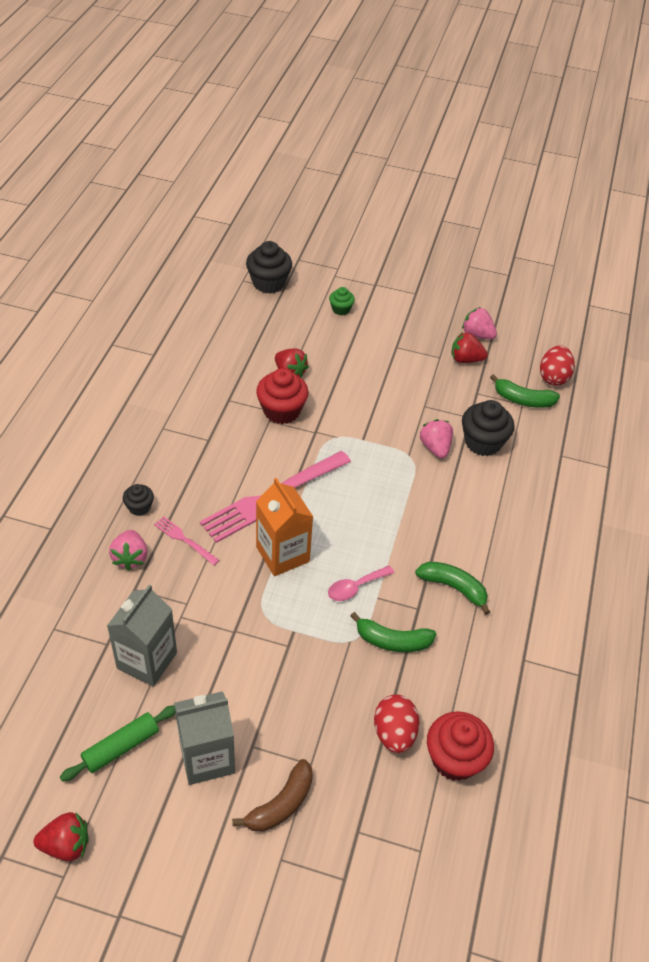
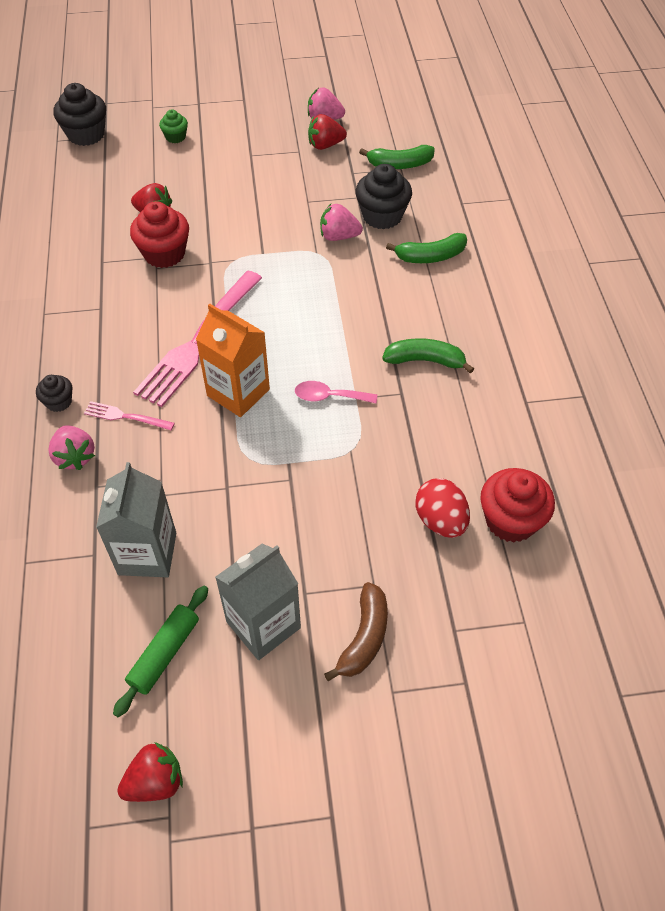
camera: 20 degrees left, 5 degrees up
(355, 587) = (329, 396): pink spoon -> pink spoon turned 60 degrees clockwise
(392, 641) = (392, 433): green banana -> green banana (430, 256)
(435, 447) = (339, 236): pink strawberry -> pink strawberry turned 45 degrees counterclockwise
(553, 377) = (417, 135): red egg -> none

